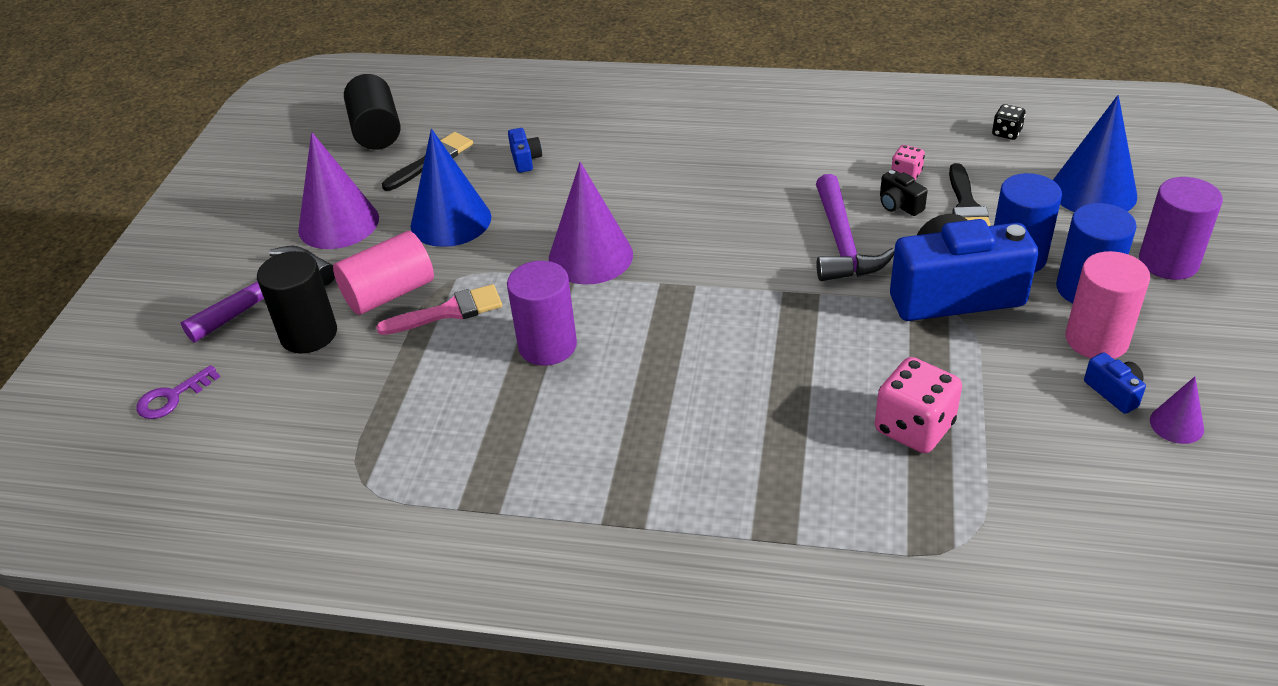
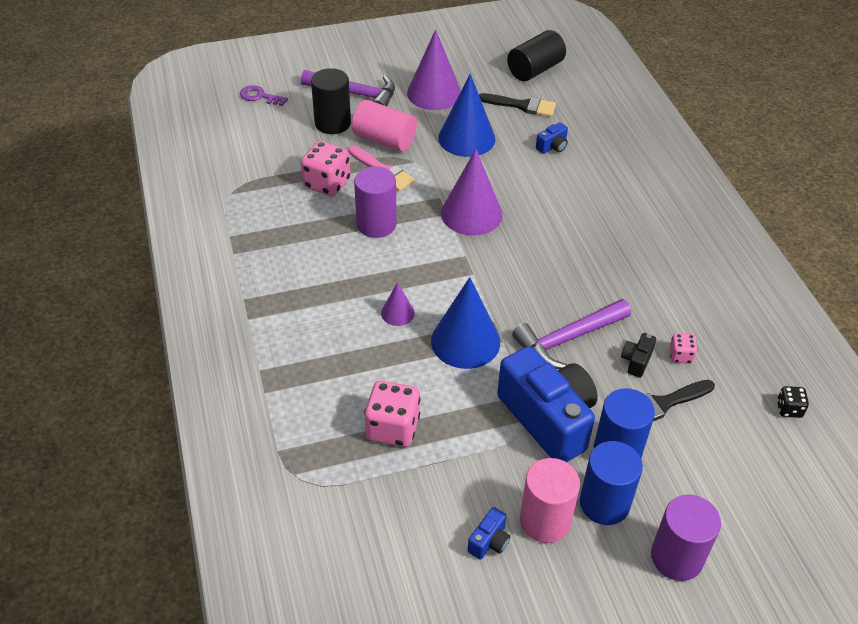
camera: 60 degrees right, 5 degrees up
(429, 373) = (327, 183): none -> pink dice
(1093, 192) = (743, 487): blue cone -> blue cone (465, 341)
(1176, 424) = (473, 588): purple cone -> purple cone (397, 313)

